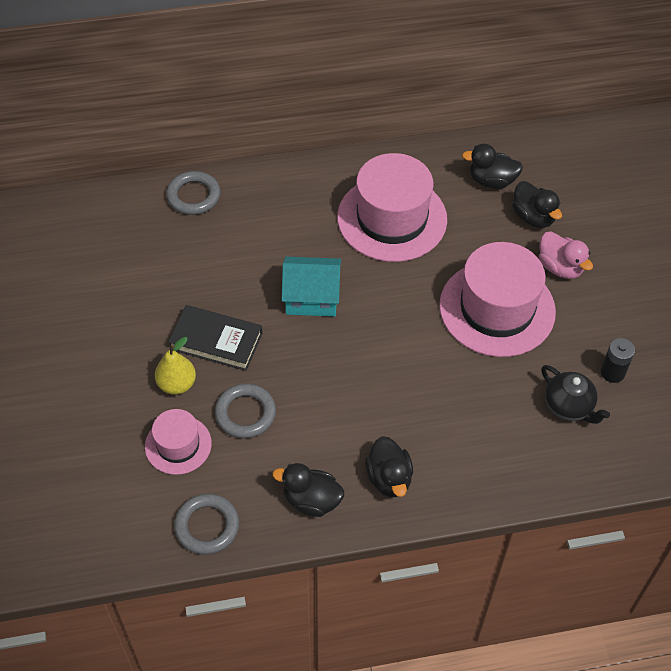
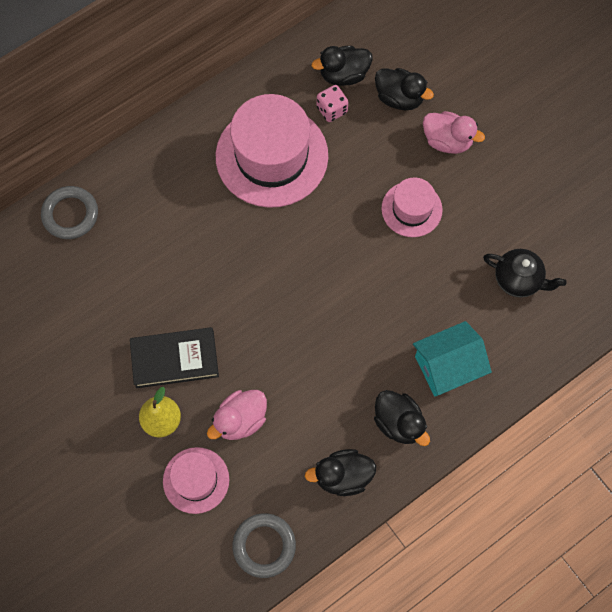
camera: 25 degrees left, 15 degrees up
(245, 413) = (240, 420): grey ring -> pink duck
(311, 297) = (240, 274): turquoise house -> turquoise house (447, 366)
(466, 203) = (332, 110): none -> pink dice
(497, 308) = (411, 209): pink hat -> pink hat, size x0.53
(612, 372) = (539, 228): black battery -> none

